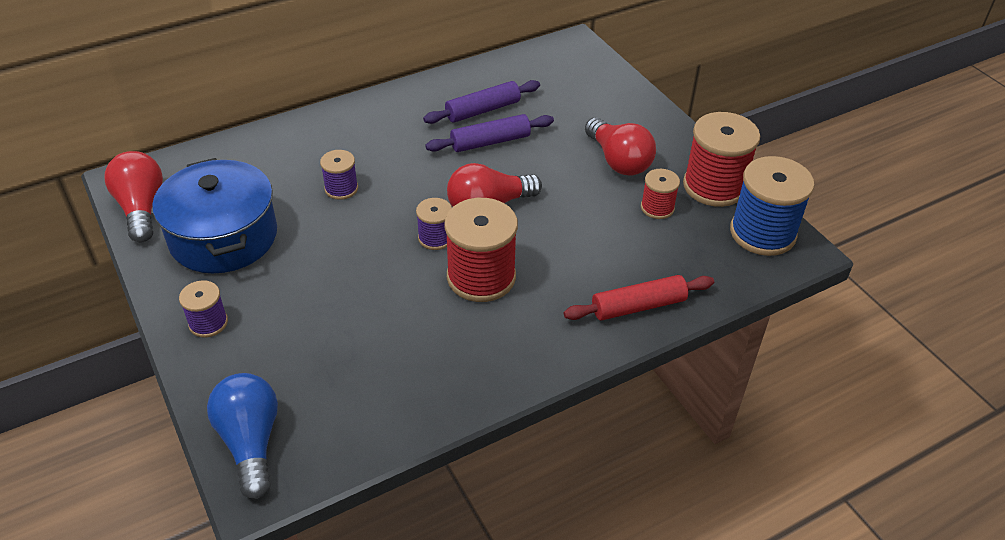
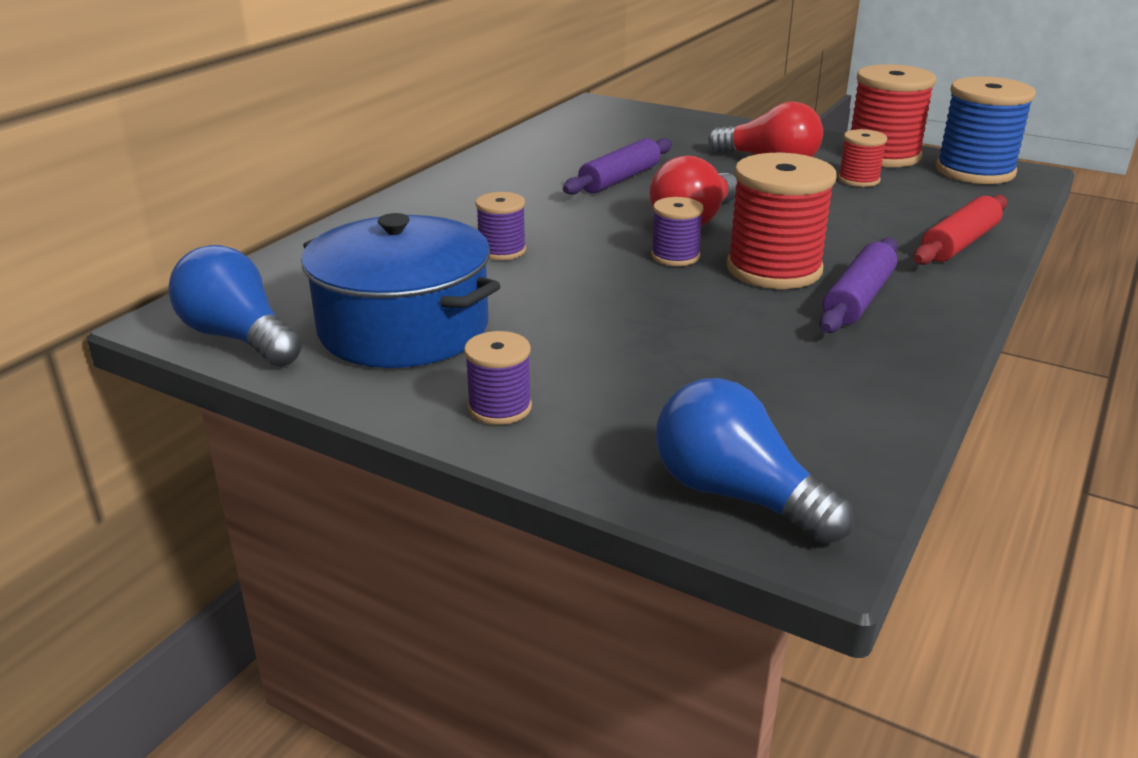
camera: 30 degrees left, 15 degrees down
(141, 208) = (238, 338): red light bulb -> blue light bulb
(483, 110) = (575, 161): purple rolling pin -> purple rolling pin (858, 299)

